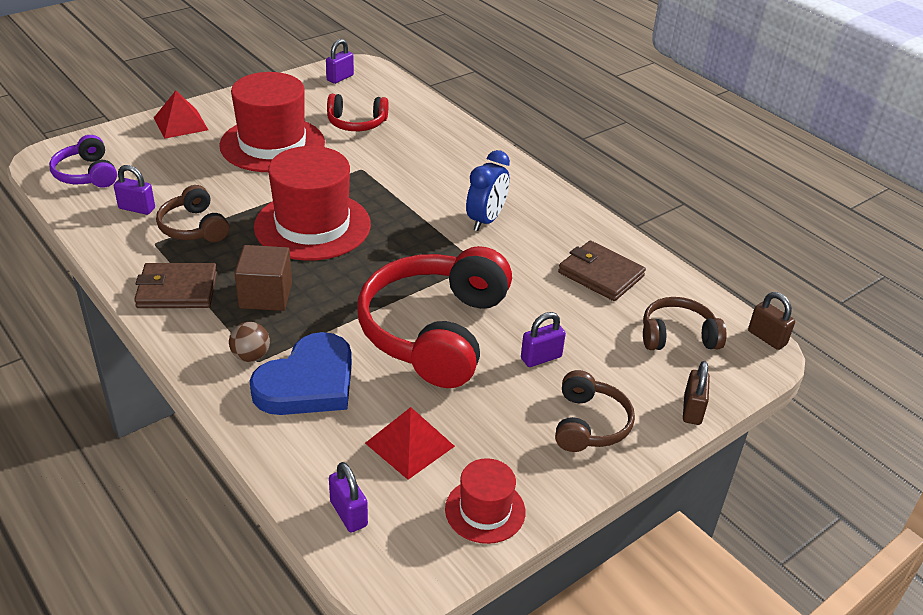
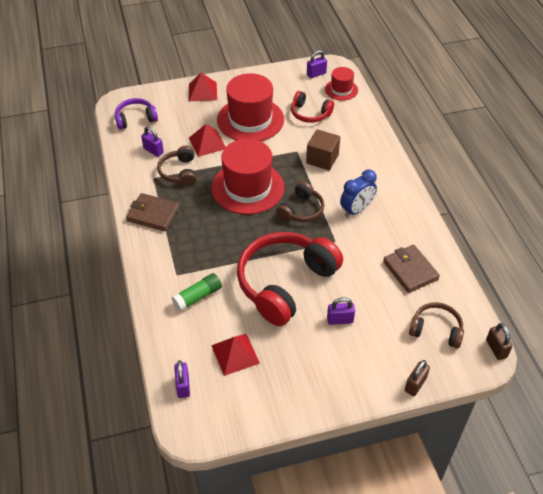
camera: 25 degrees right, 10 degrees up
(87, 174) = (135, 119): purple headphones -> purple headphones turned 75 degrees clockwise
(220, 183) = (207, 143): none -> red pyramid
(251, 356) = (174, 270): brown ball -> none
(266, 295) = (199, 231): brown cube -> brown cube (322, 159)
(308, 382) = (198, 297): blue heart -> green glue stick
(485, 510) = (256, 409): red hat -> red hat (341, 90)
(589, 424) = (345, 374): brown headphones -> brown headphones (301, 210)

